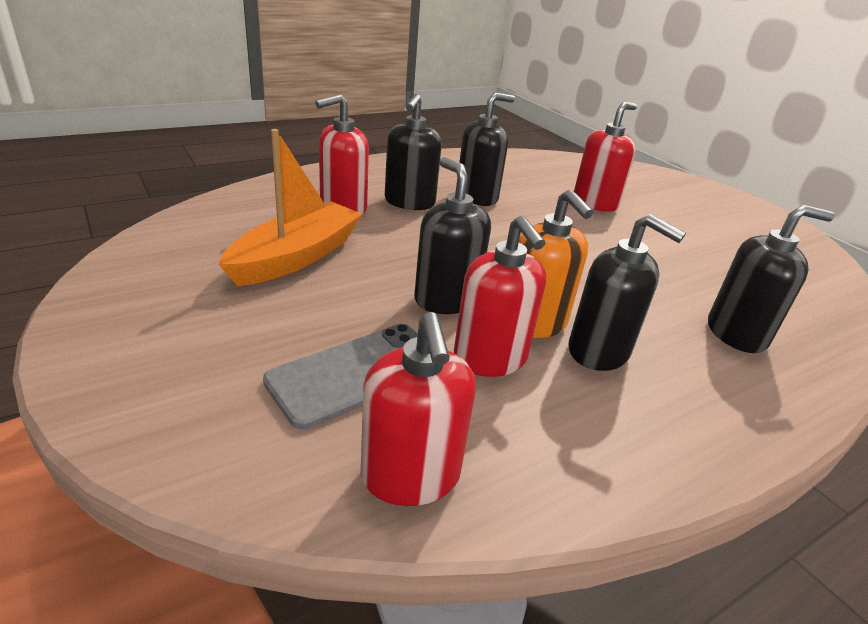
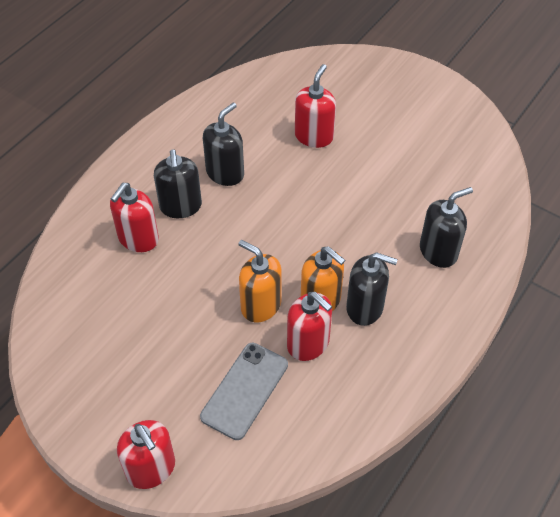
camera: 20 degrees left, 20 degrees up
(296, 257) = (145, 311): orange boat -> none
(410, 476) = (305, 440): red soap dispenser -> red soap dispenser (151, 469)
(446, 299) = (260, 305): black soap dispenser -> orange soap dispenser

